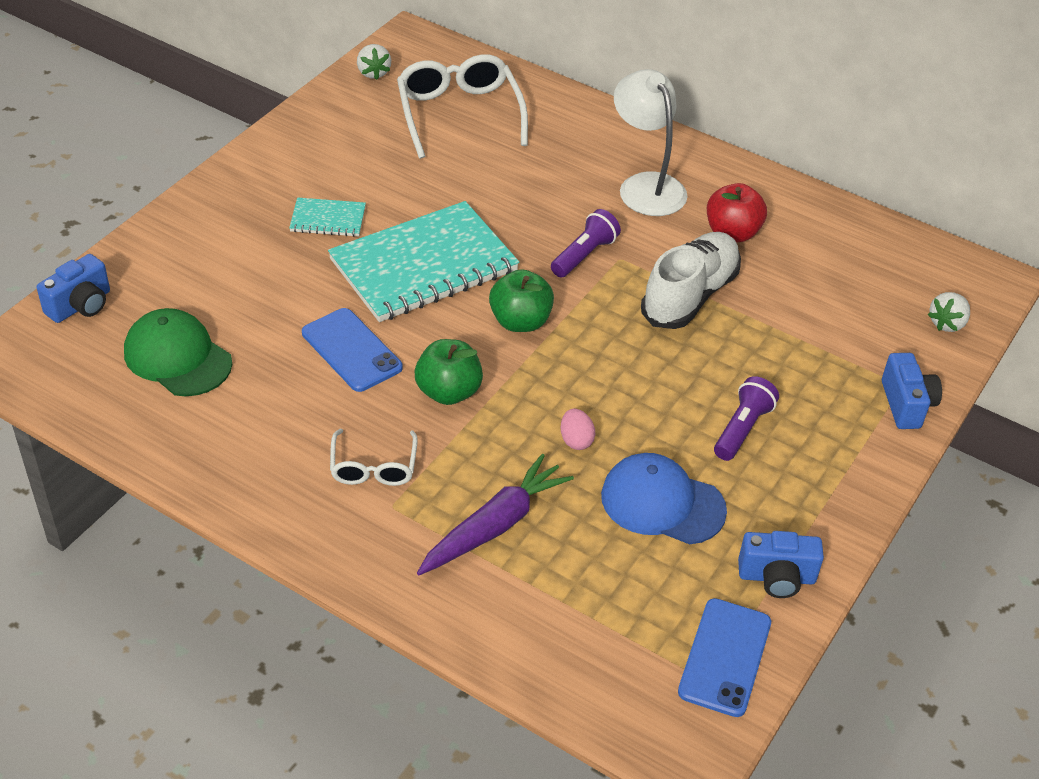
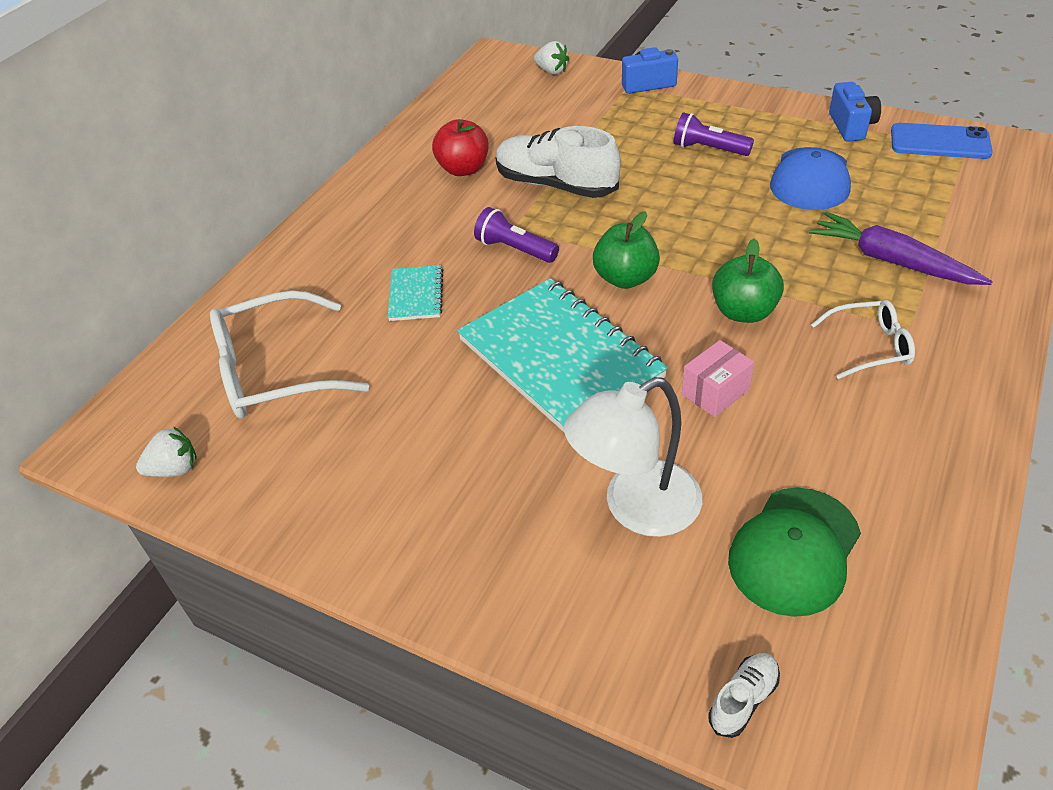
camera: 90 degrees left, 0 degrees up
(80, 305) = (743, 700): blue camera -> white shoe
(328, 219) = (496, 456): turquoise notebook -> turquoise notebook (416, 295)
(351, 350) = (715, 392): blue phone -> pink box
(576, 440) = (766, 228): pink egg -> none
(646, 185) = (399, 222): white lamp -> white lamp (636, 508)

